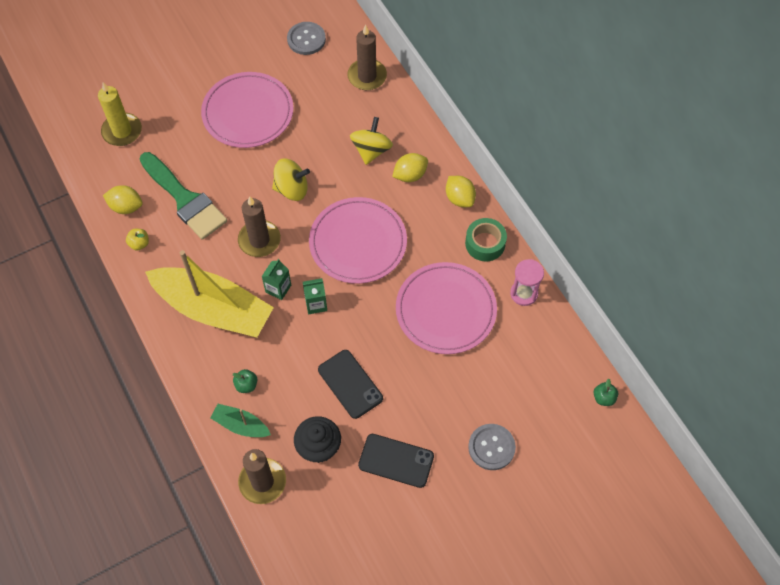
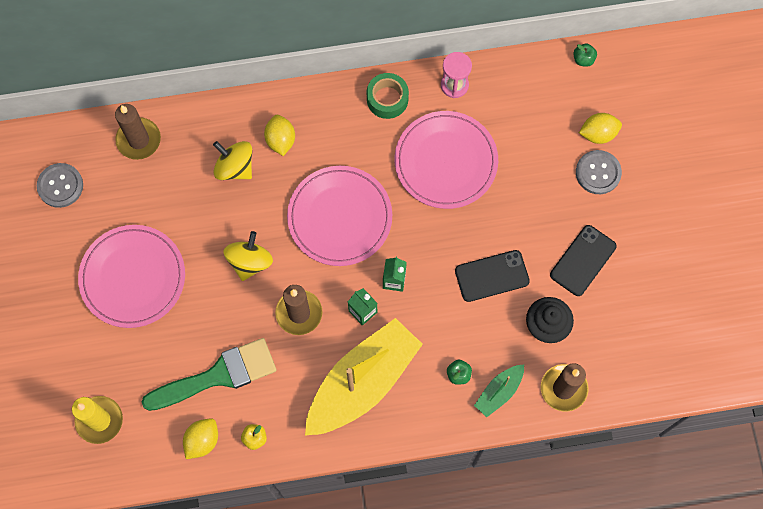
camera: 70 degrees left, 10 degrees up
(459, 198) = (327, 103): yellow lemon -> yellow lemon (598, 134)

